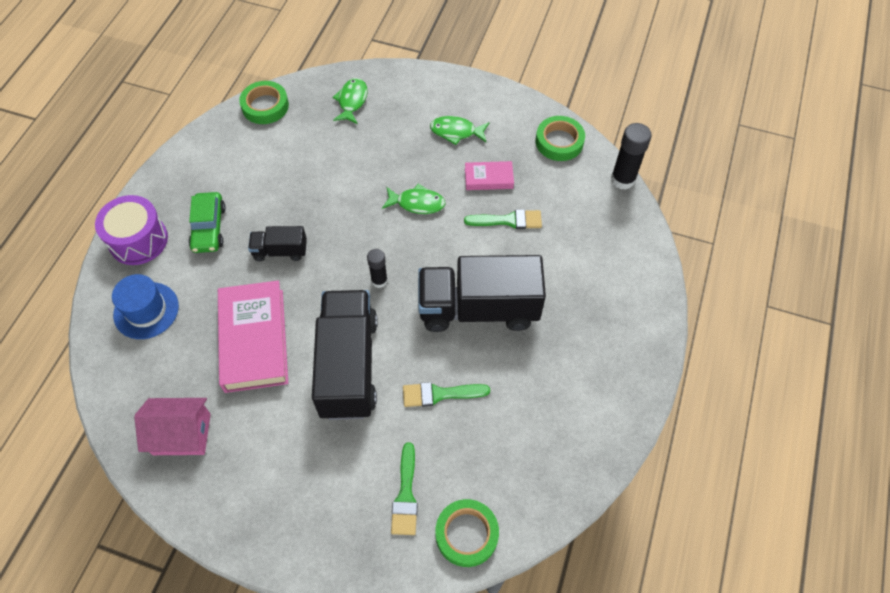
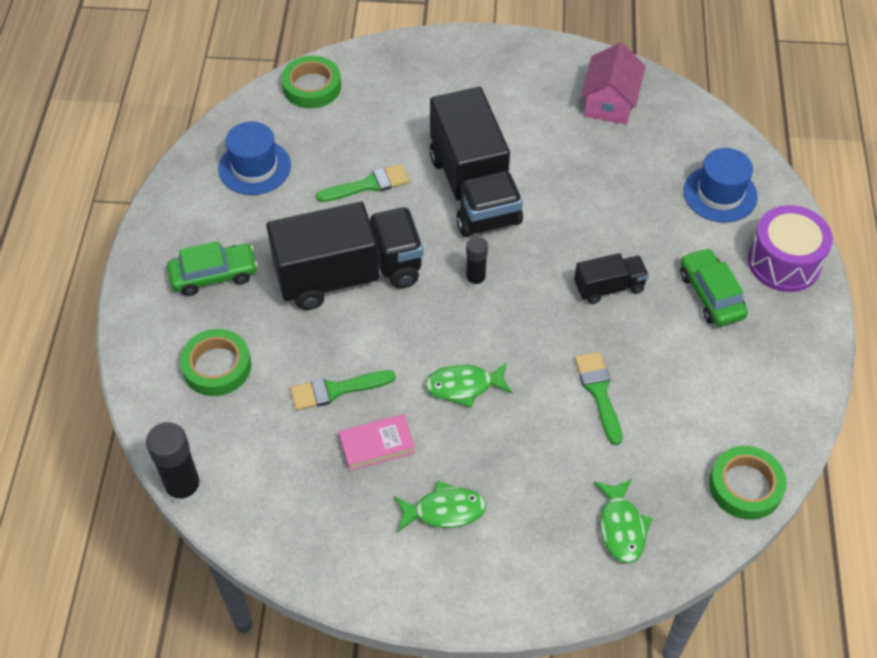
camera: 165 degrees right, 5 degrees down
(182, 434) = (609, 102): pink house -> pink house turned 60 degrees counterclockwise
(254, 340) = (586, 192): pink book -> none
(405, 495) = (376, 101): green brush -> green brush (599, 392)
(541, 441) = (254, 167): none -> blue hat
(559, 142) = (285, 530): green tape -> green tape (217, 366)
(589, 334) = (214, 275): none -> green car

